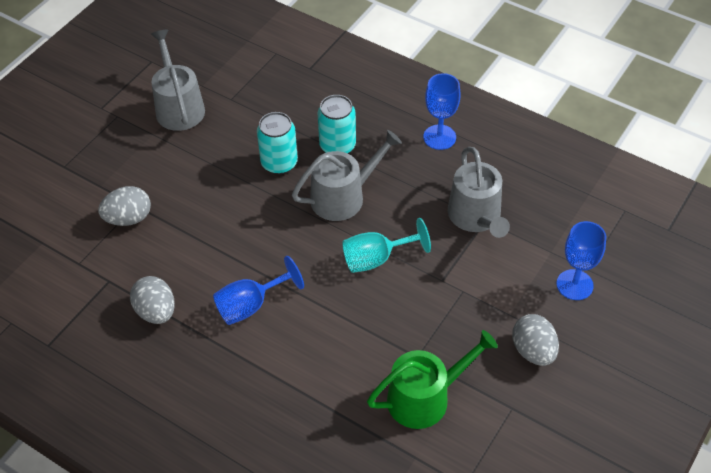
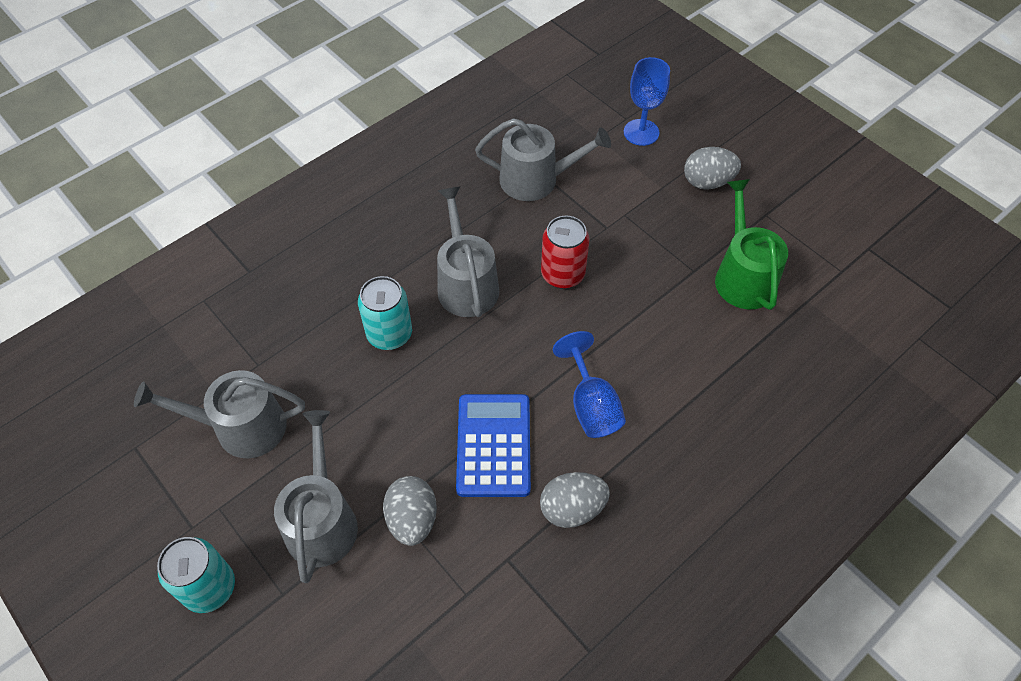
camera: 75 degrees left, 5 degrees up
(118, 170) = (322, 520): none -> grey watering can
(199, 250) = (494, 445): none -> blue calculator
(337, 146) = (388, 272): turquoise can -> turquoise can (209, 588)
(376, 259) = (562, 274): turquoise goblet -> red can
(439, 137) = (417, 180): blue goblet -> none

